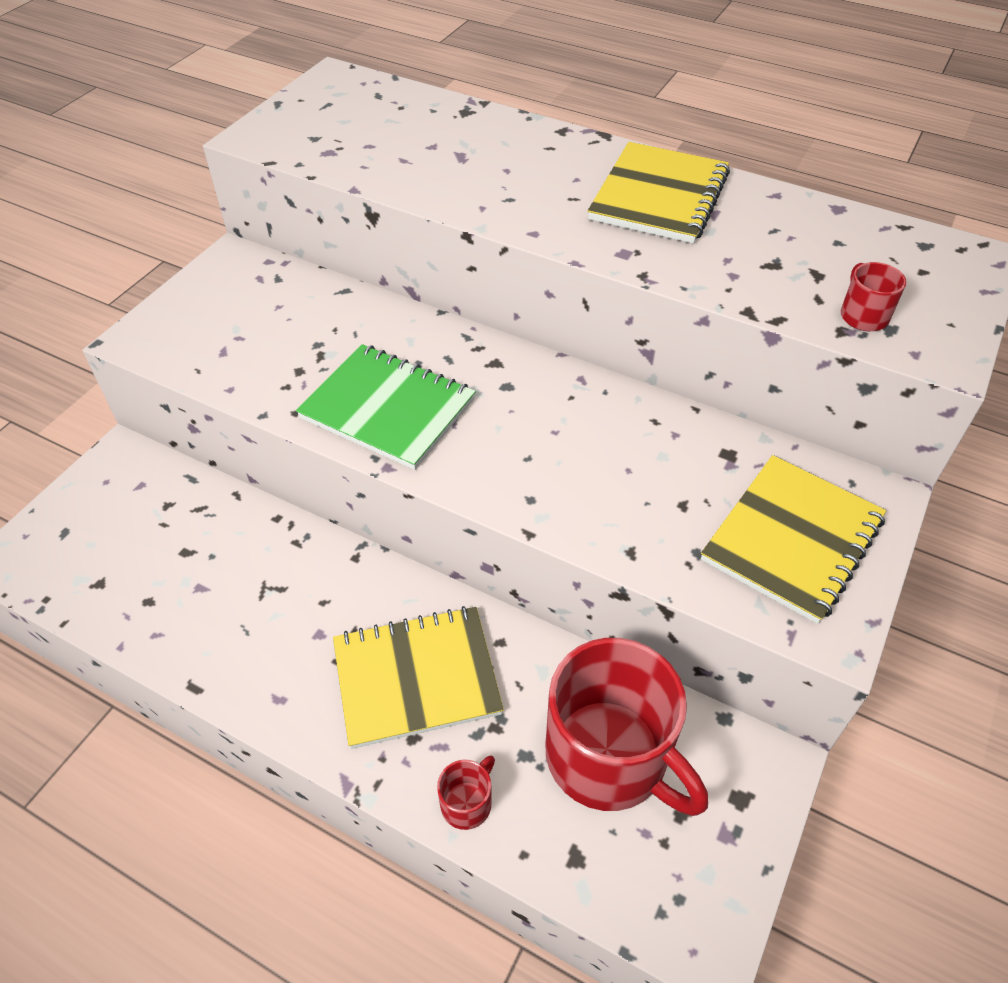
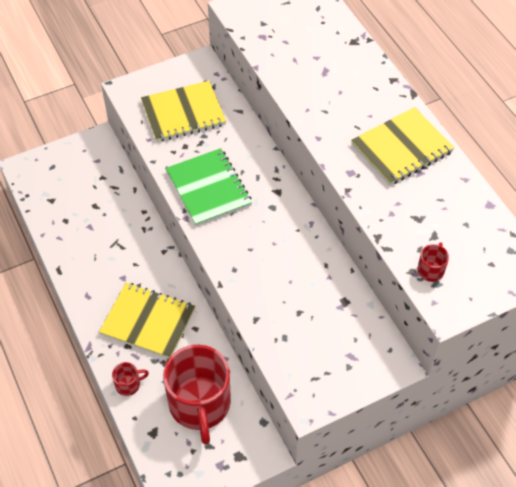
camera: 35 degrees right, 5 degrees up
(792, 539) = (332, 357): yellow notebook -> yellow notebook (183, 113)

